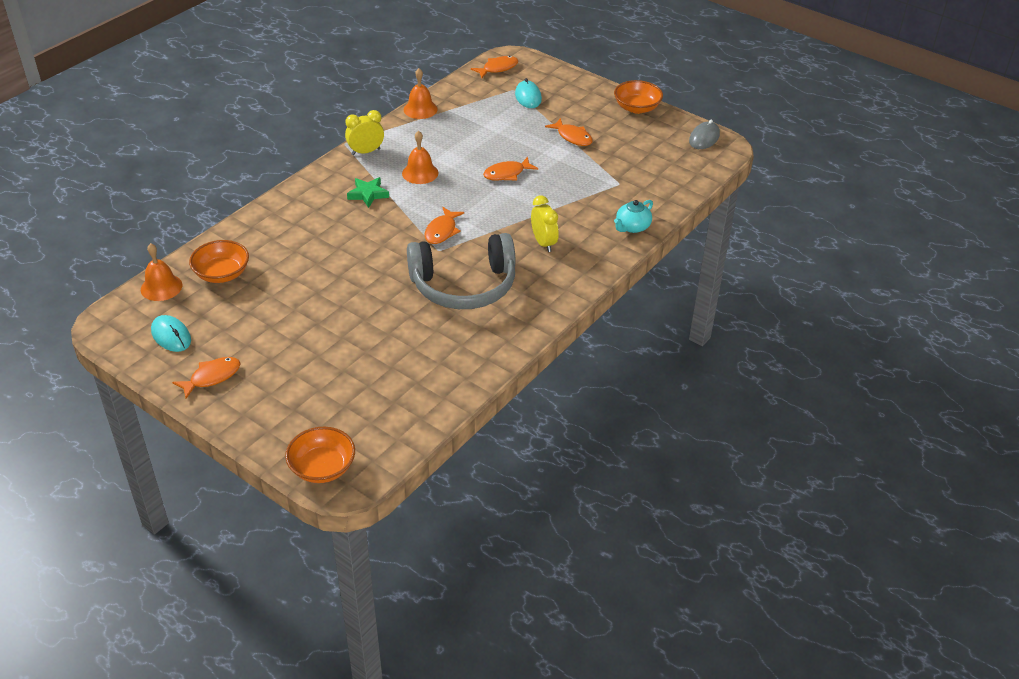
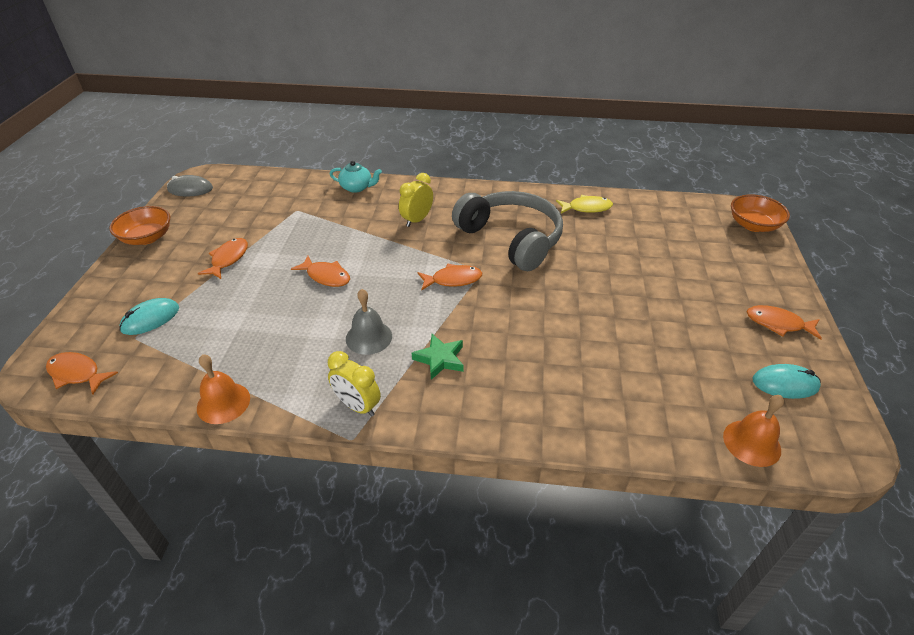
camera: 120 degrees left, 0 degrees up
(171, 336) = (785, 384): turquoise mouse -> turquoise mouse turned 75 degrees clockwise
(222, 274) = (674, 402): orange bowl -> none
(420, 173) = (369, 337): orange bell -> grey bell
(465, 360) = (586, 208): none -> yellow fish

